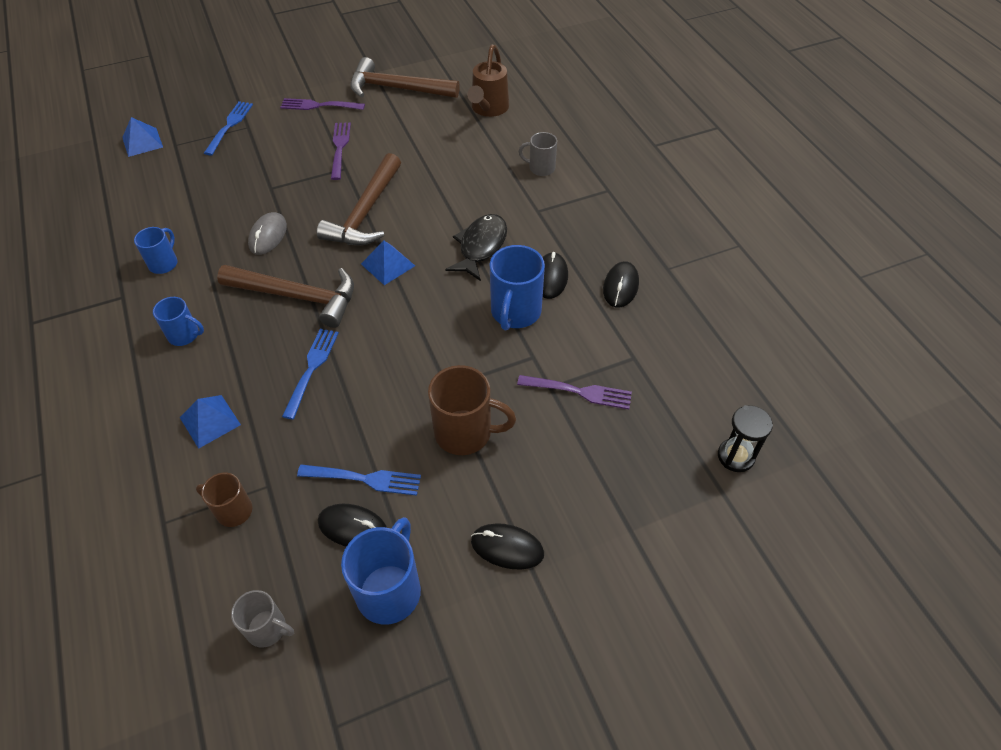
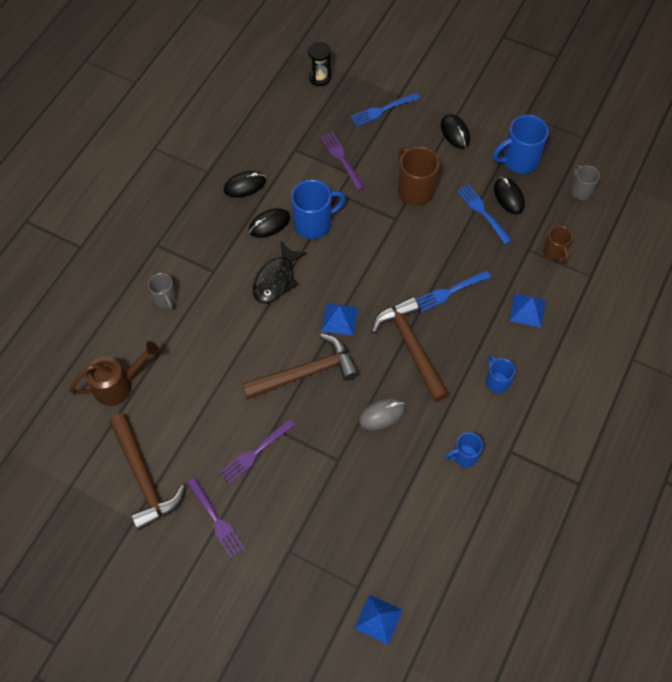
camera: 130 degrees left, 10 degrees up
(229, 126) = (301, 567): blue fork -> blue fork (383, 110)
(481, 246) = (276, 279): black fish -> black fish turned 45 degrees counterclockwise

